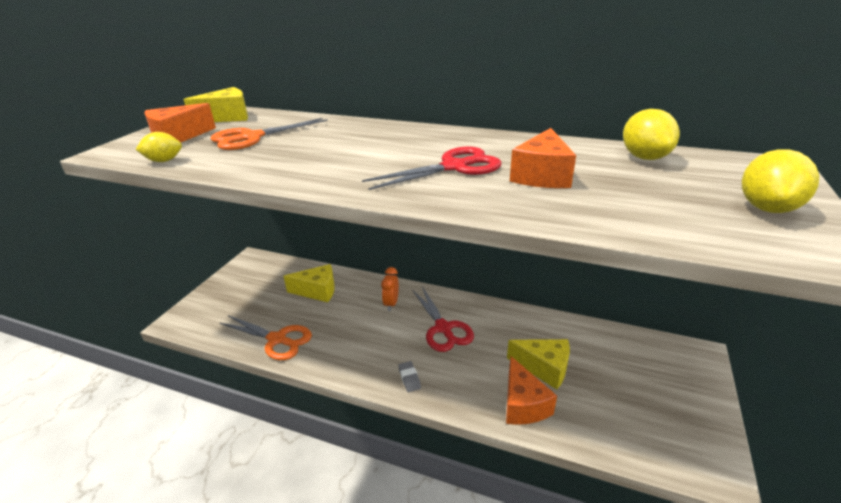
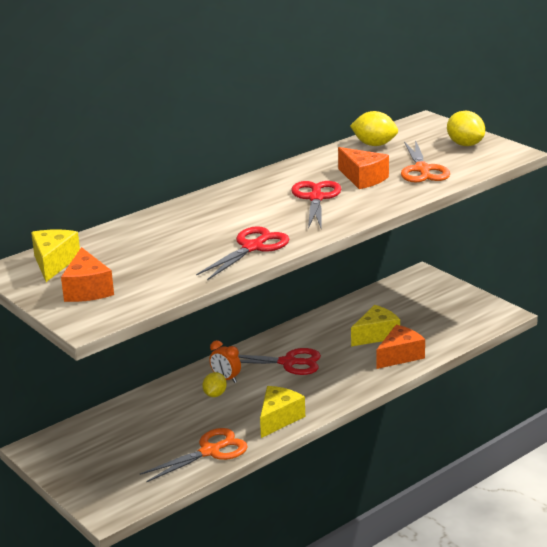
camera: 60 degrees left, 5 degrees down
(164, 161) = (152, 297): yellow lemon -> yellow lemon (215, 394)
(252, 137) = (142, 257): orange scissors -> orange scissors (422, 169)
(299, 171) = (252, 247): none -> red scissors
(317, 291) = (156, 415): yellow cheese -> yellow cheese (279, 419)
(409, 378) = (329, 394): grey eraser -> none
(523, 404) = (400, 356): orange cheese -> orange cheese turned 60 degrees counterclockwise

